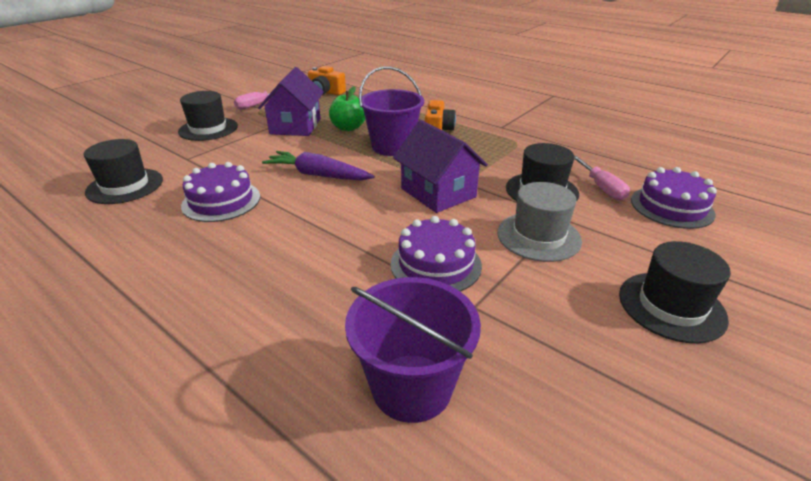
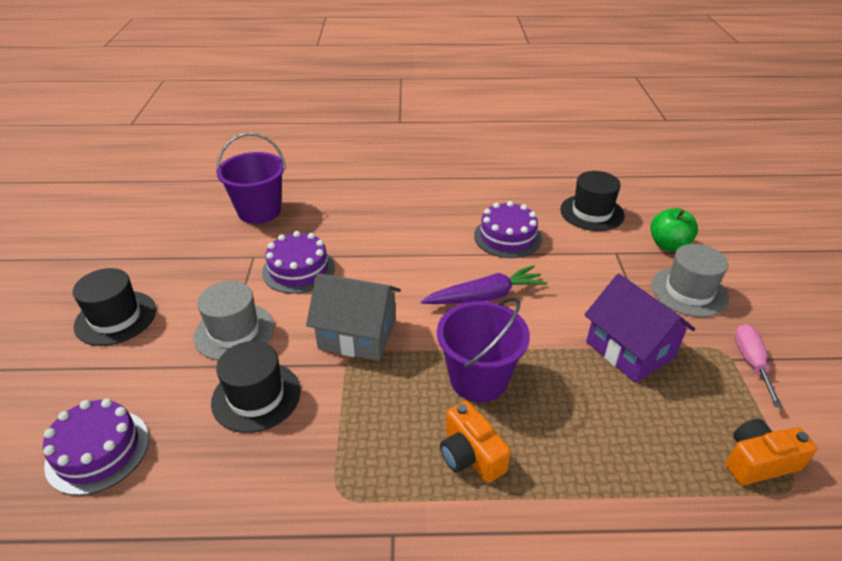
camera: 140 degrees right, 5 degrees up
(208, 129) = (689, 291): black hat -> grey hat
(348, 128) = (575, 385): green apple -> green apple (668, 245)
(438, 193) = (357, 335): purple house -> grey house
(601, 188) = (187, 442): pink screwdriver -> none

